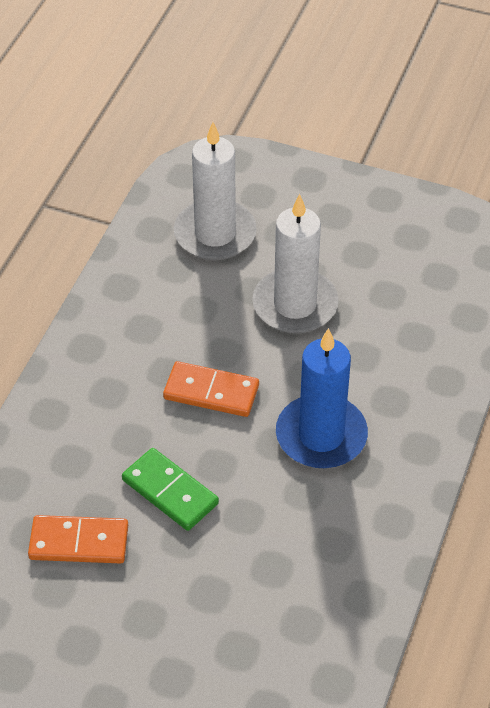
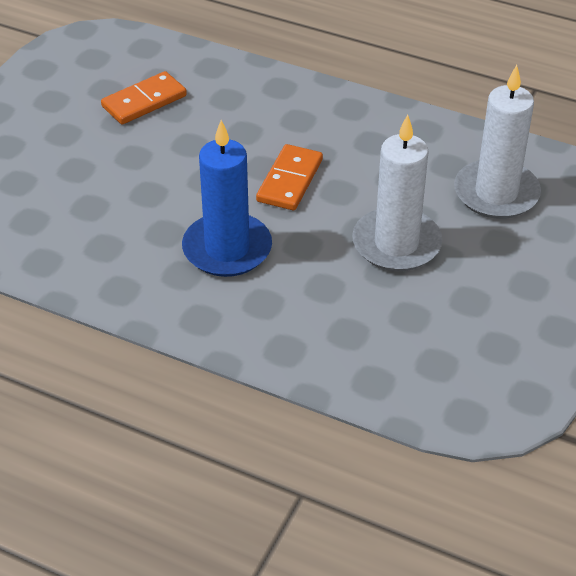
camera: 95 degrees right, 5 degrees down
(79, 542) = (144, 101): orange domino -> orange domino turned 45 degrees clockwise
(170, 492) = (183, 151): green domino -> none

